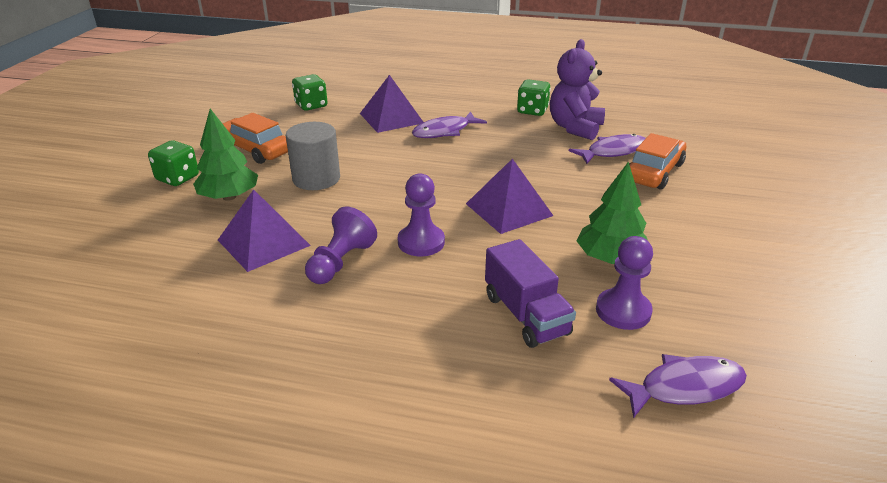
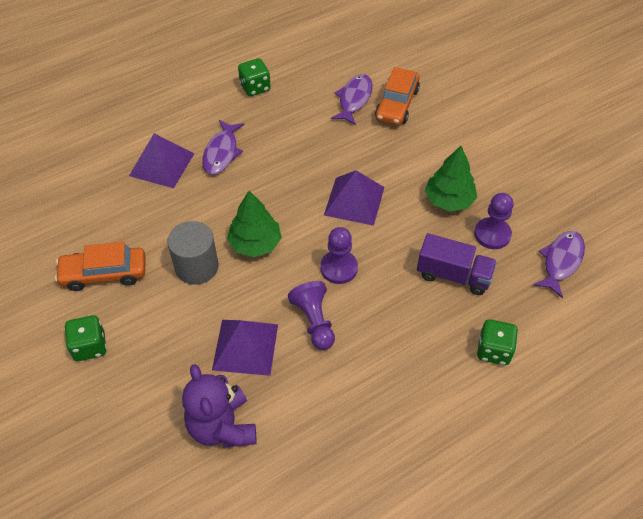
camera: 45 degrees left, 20 degrees up
(229, 197) = (160, 331): green tree -> green tree (255, 243)
(311, 105) = (74, 193): green dice -> green dice (493, 350)
(575, 128) = (304, 89): purple teddy bear -> purple teddy bear (222, 426)
(654, 172) = (397, 104): orange car -> orange car turned 150 degrees counterclockwise

